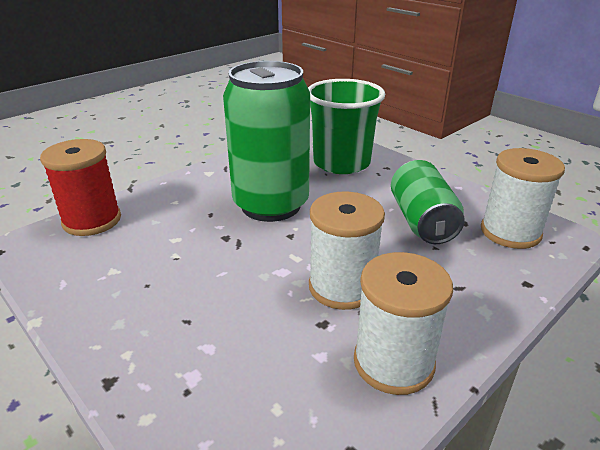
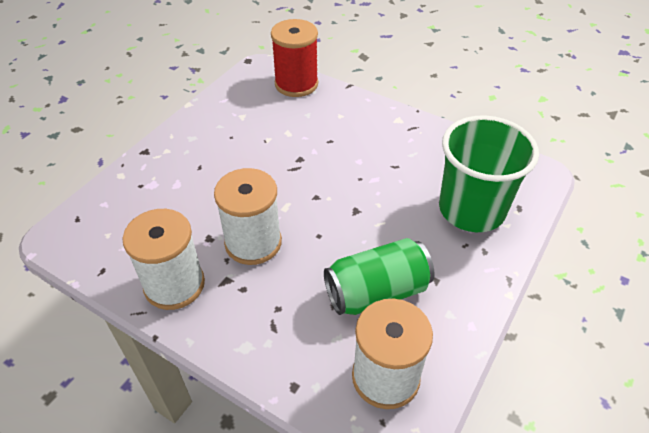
camera: 75 degrees right, 15 degrees up
(271, 205) = (359, 173): green can -> none

